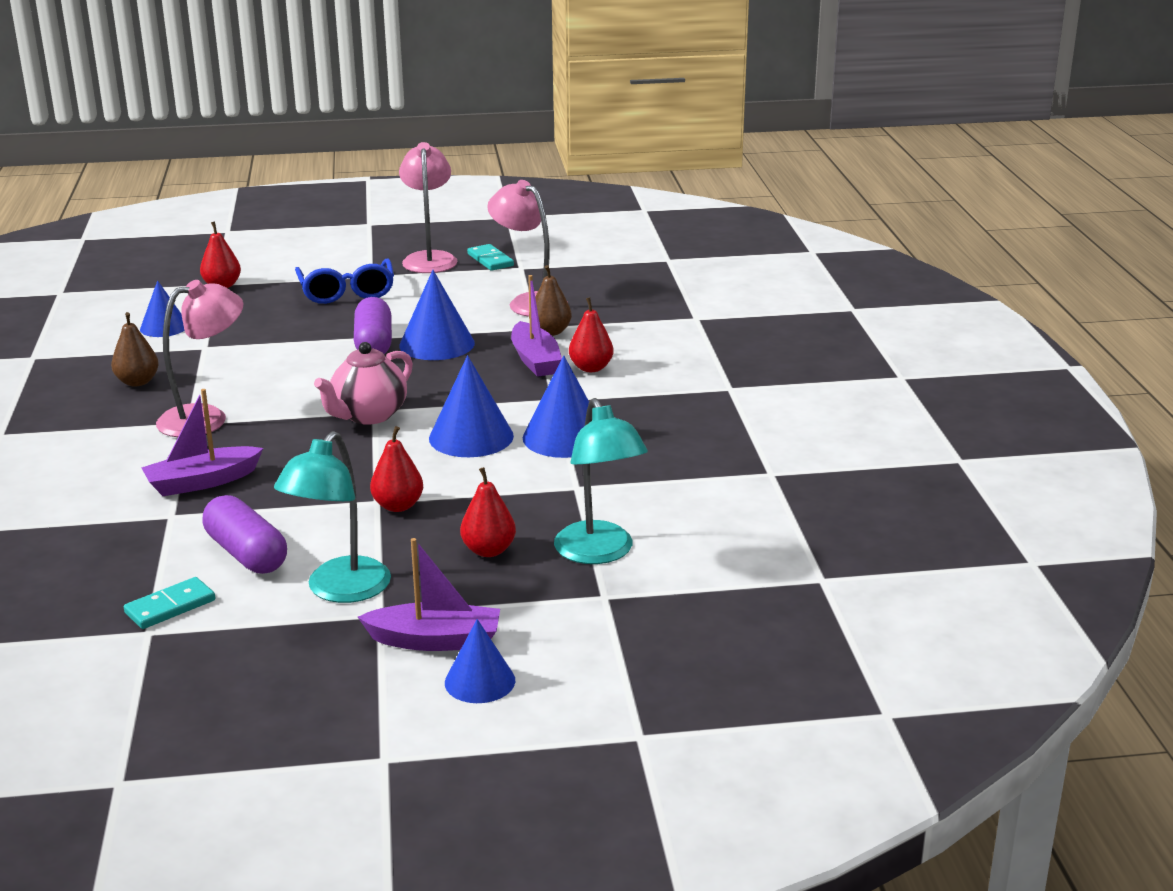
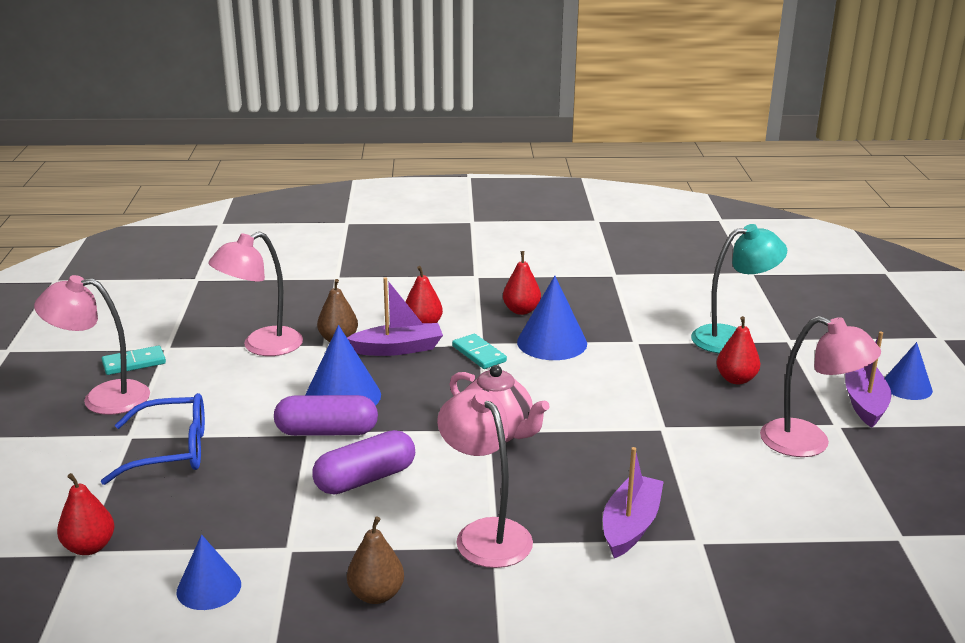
camera: 85 degrees left, 0 degrees up
(170, 607) = (858, 528): turquoise domino -> turquoise domino (479, 354)
(202, 482) = (630, 526): purple boat -> purple boat turned 135 degrees counterclockwise
(246, 554) = (762, 491): purple capsule -> purple capsule (365, 479)
(339, 590) = (809, 443): turquoise lamp -> pink lamp
(398, 506) = (670, 417): red pear -> red pear (521, 310)
(471, 437) = (547, 382): blue cone -> none

